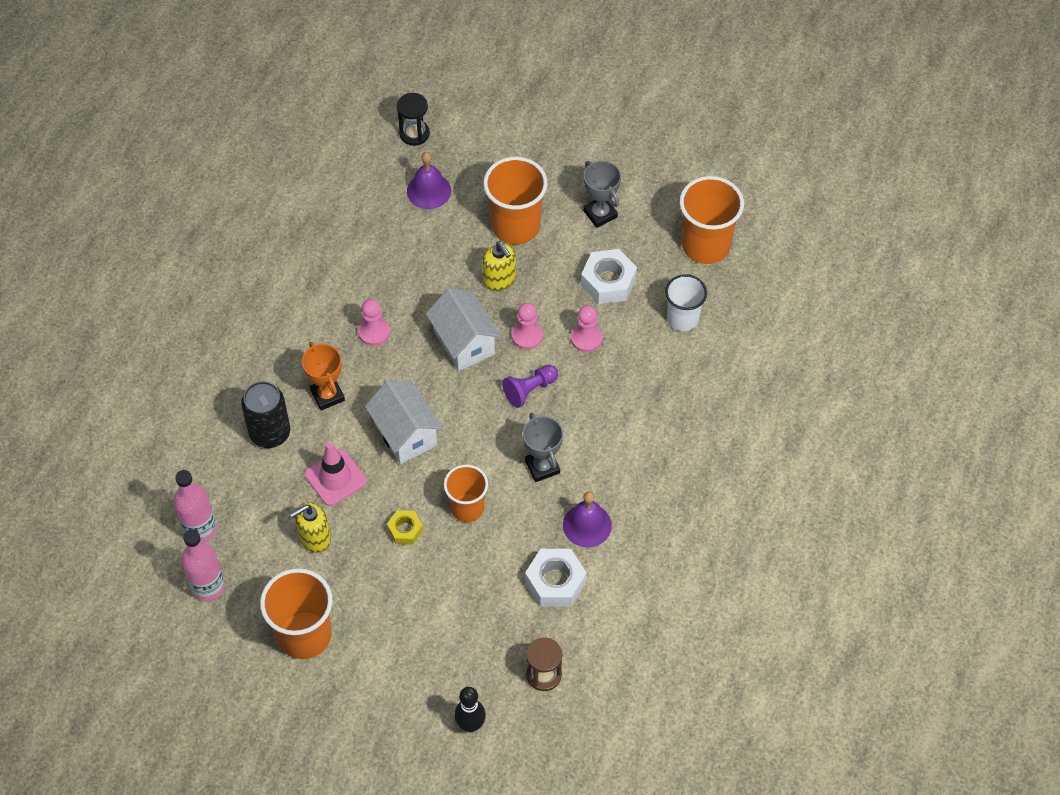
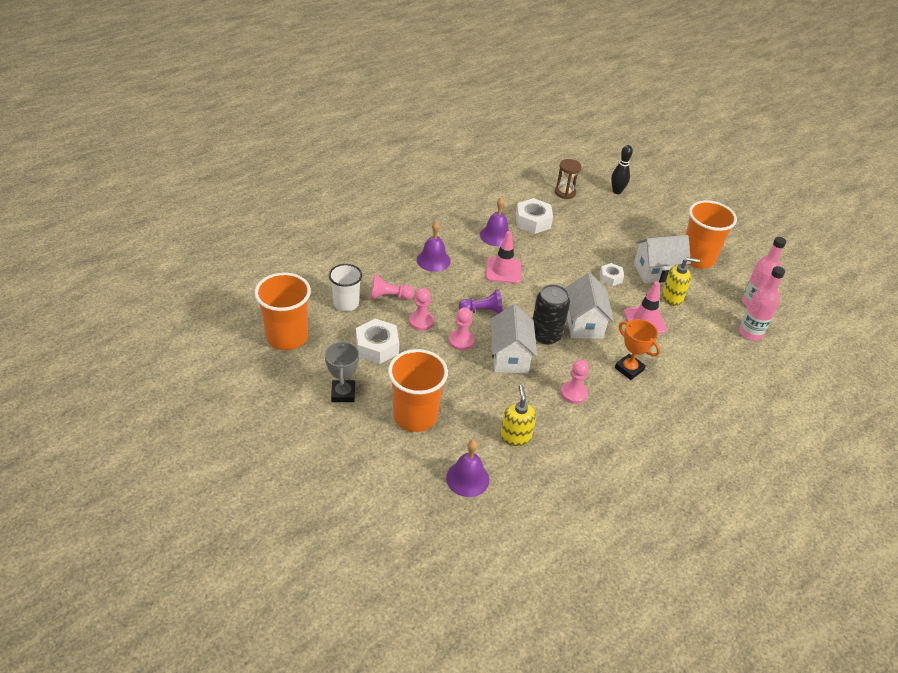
camera: 155 degrees left, 15 degrees down
(270, 433) = (682, 365): black can -> black can (545, 335)
(327, 395) = (629, 369): orange trophy -> orange trophy turned 45 degrees counterclockwise
(350, 575) = (656, 272): none -> white house
(405, 530) = (610, 278): yellow nut -> white nut
(414, 133) = (448, 538): black hourglass -> none
(467, 507) = (564, 272): orange cup -> none
(499, 279) = (455, 384): yellow soap dispenser -> yellow soap dispenser (515, 436)
(542, 467) = (503, 271): grey trophy -> pink traffic cone
(635, 437) = (433, 260): none -> purple bell
(645, 353) = (389, 296): none -> pink pawn

